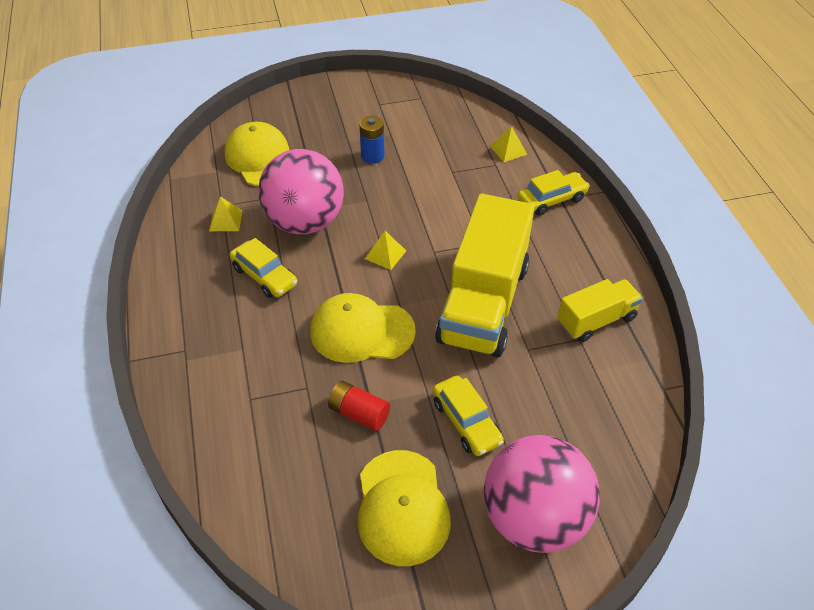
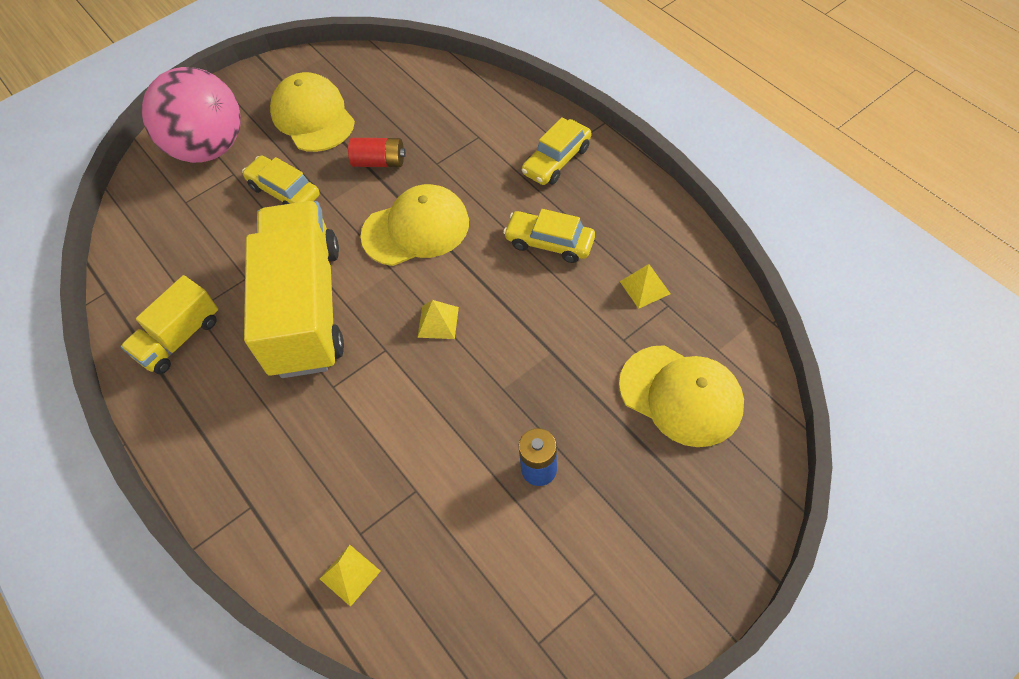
camera: 160 degrees right, 10 degrees up
(305, 222) = (554, 324): pink ball -> none
(551, 200) = (262, 498): yellow car -> yellow car (556, 160)

